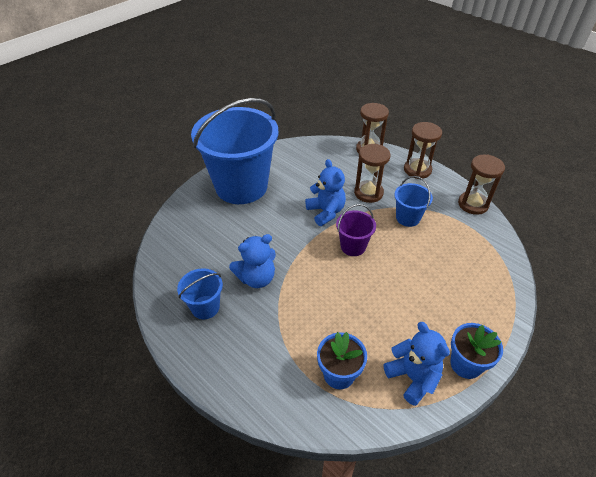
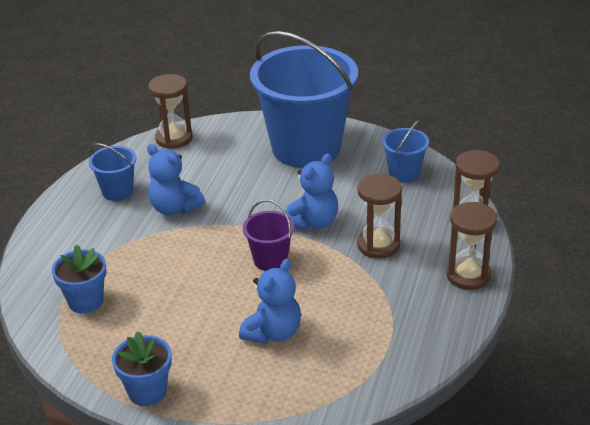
camera: 65 degrees right, 10 degrees down
(408, 218) = (357, 291): blue bucket -> blue bucket (404, 173)
(412, 377) = (108, 354): blue teddy bear -> blue teddy bear (273, 333)
(473, 204) = (437, 346): brown hourglass -> brown hourglass (174, 138)

